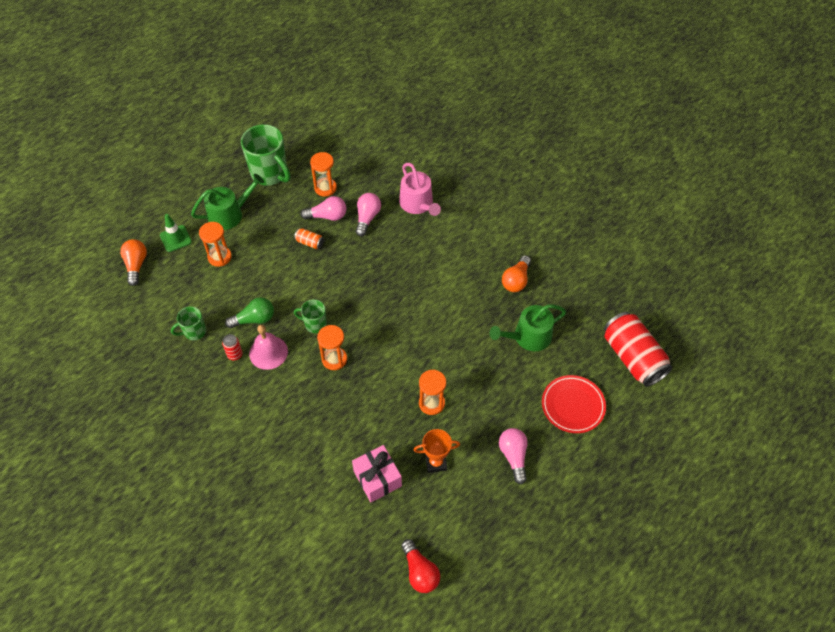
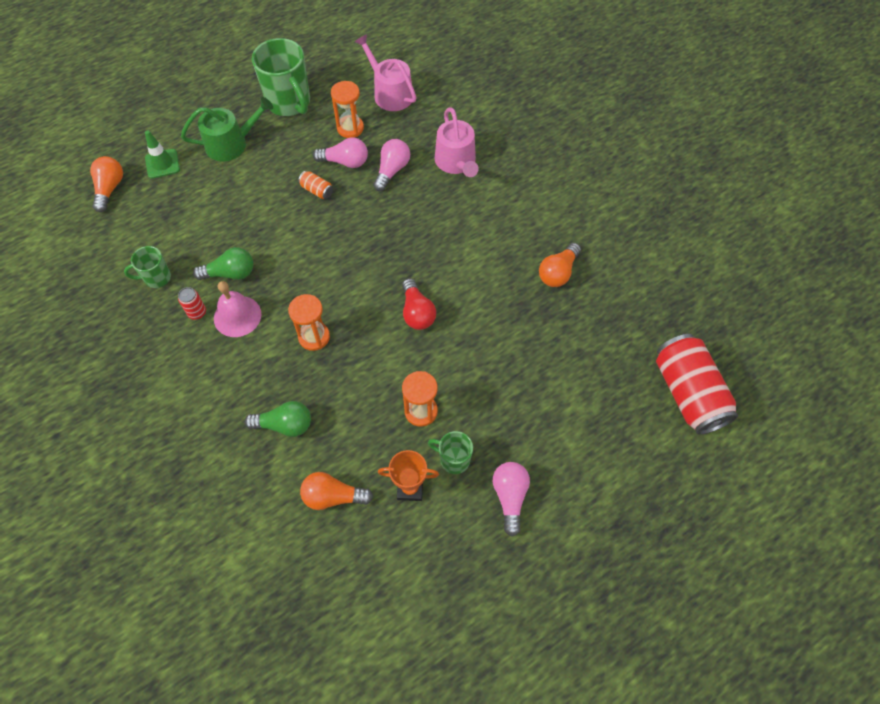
camera: 10 degrees right, 5 degrees up
(219, 257) = (207, 193): orange hourglass -> none
(315, 324) = (300, 290): green mug -> green mug (454, 459)
(327, 430) = (284, 425): none -> green light bulb
(351, 155) = (390, 93): none -> pink watering can
(377, 478) = (333, 496): pink gift -> orange light bulb
(420, 571) = (359, 628): red light bulb -> red light bulb (417, 312)
(528, 337) = (559, 346): green watering can -> none
(573, 405) = (599, 443): red plate -> none

